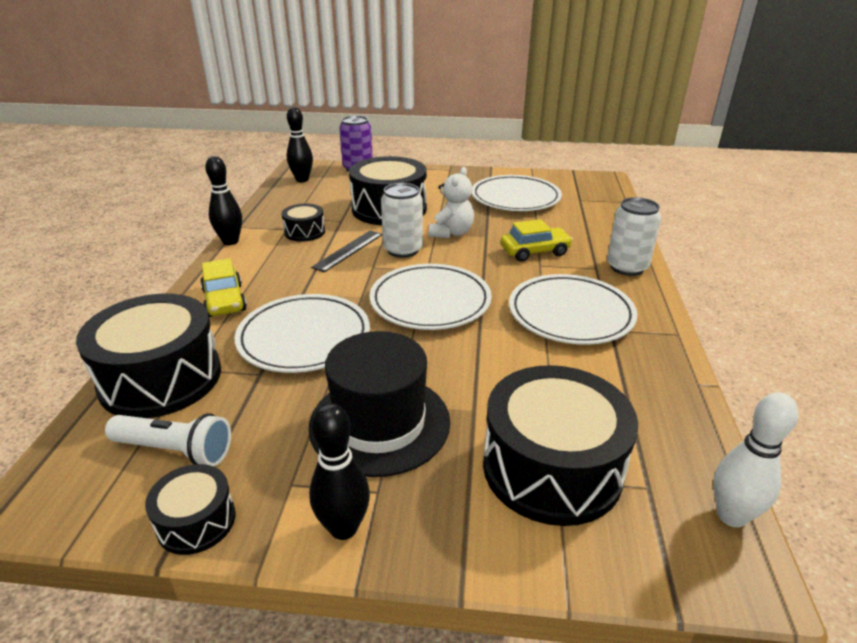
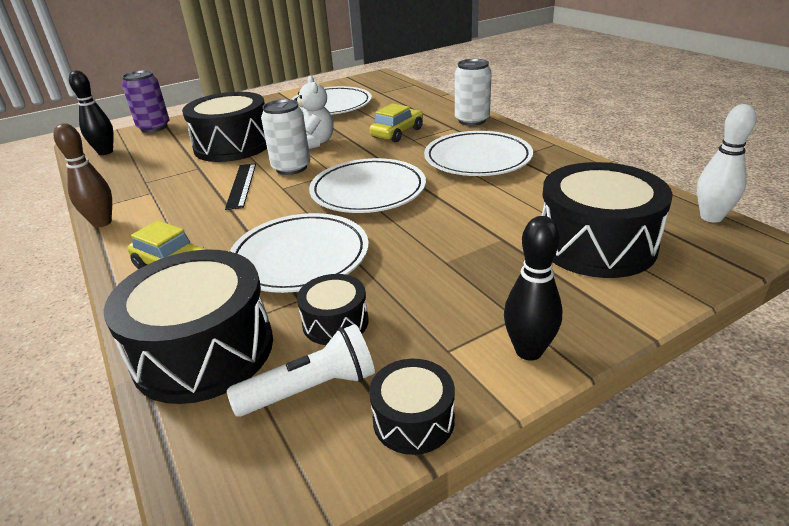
camera: 35 degrees left, 0 degrees up
(230, 241) = (102, 222): black bowling pin -> brown bowling pin
(304, 232) = (175, 188): black drum -> black drum (335, 322)
(380, 423) = (452, 279): black hat -> none

